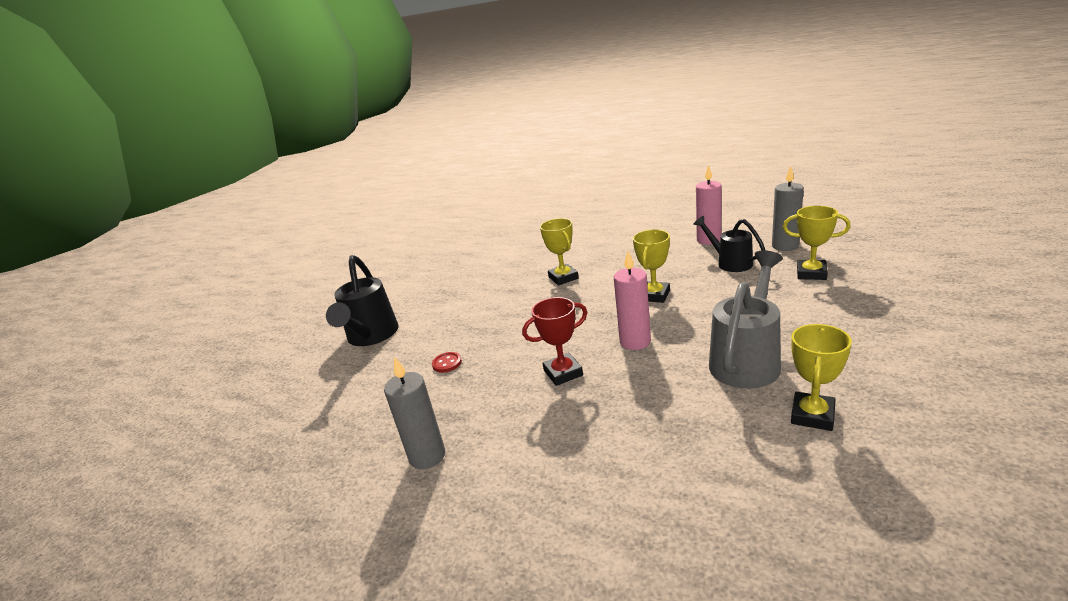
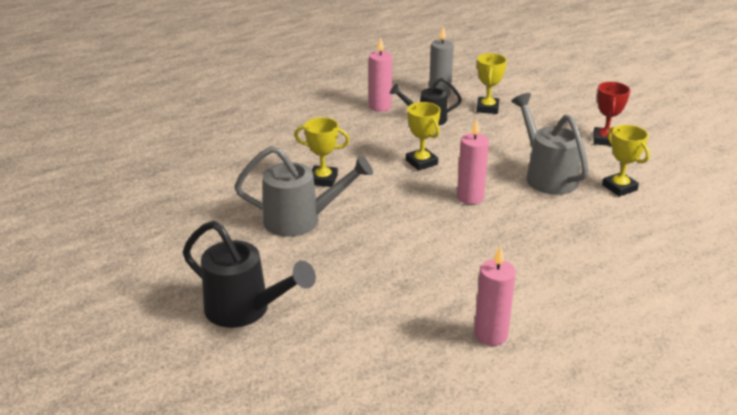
camera: 60 degrees left, 5 degrees up
(427, 456) = (490, 335): grey candle -> pink candle
(447, 363) = (370, 284): red button -> none
(498, 298) = (300, 220): none -> grey watering can
(563, 373) = (466, 239): red trophy -> red trophy (604, 140)
(811, 273) = (487, 108): yellow trophy -> yellow trophy turned 45 degrees counterclockwise

